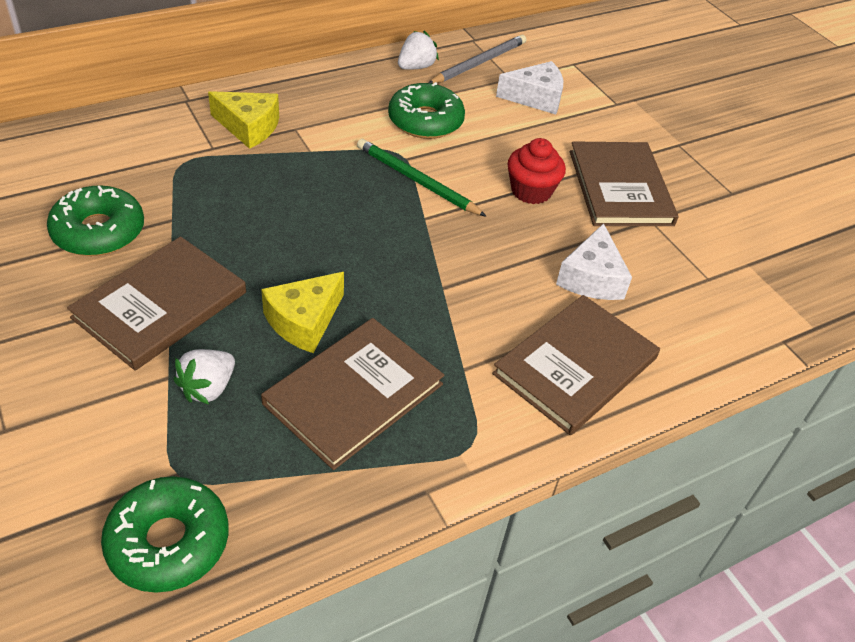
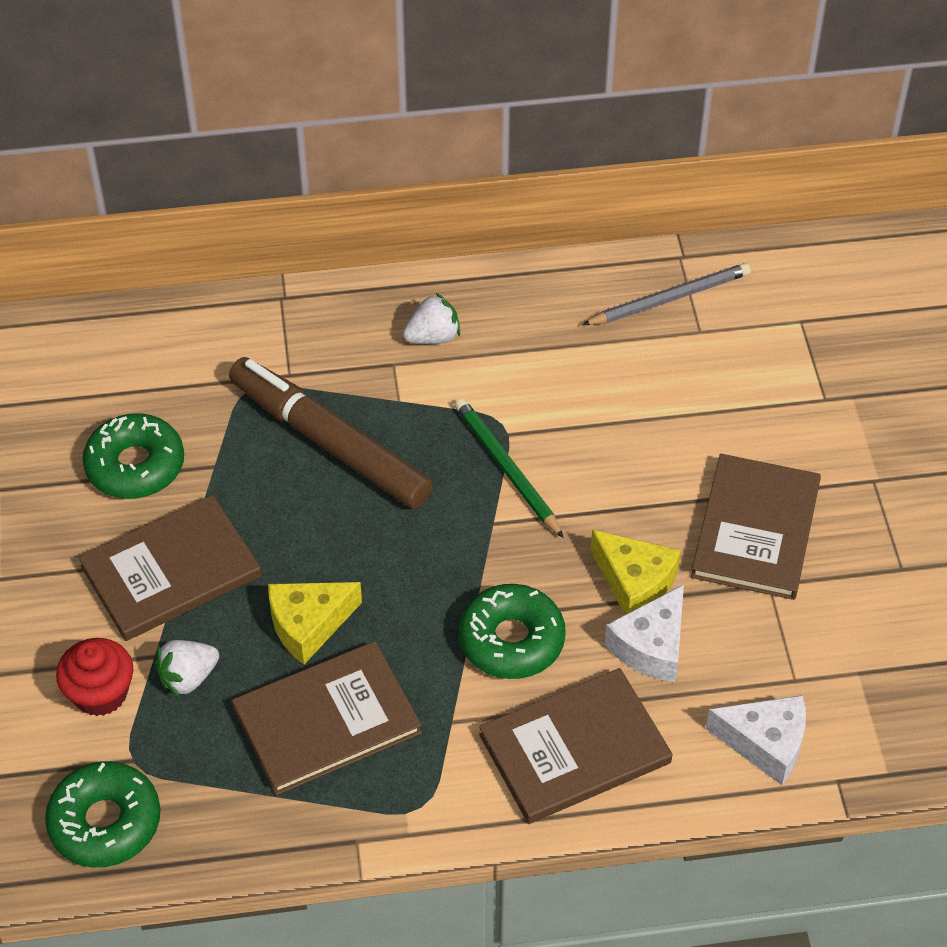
camera: 25 degrees right, 5 degrees up
(249, 127) = (340, 352): yellow cheese -> yellow cheese (635, 582)
(266, 187) = (330, 443): none -> brown marker
(416, 67) = (582, 291): white strawberry -> white strawberry (433, 337)
(425, 121) = (556, 381): green donut -> green donut (511, 640)
(531, 191) = (639, 512): red cupcake -> red cupcake (100, 693)
(535, 97) = (718, 369): white cheese -> white cheese (765, 743)

